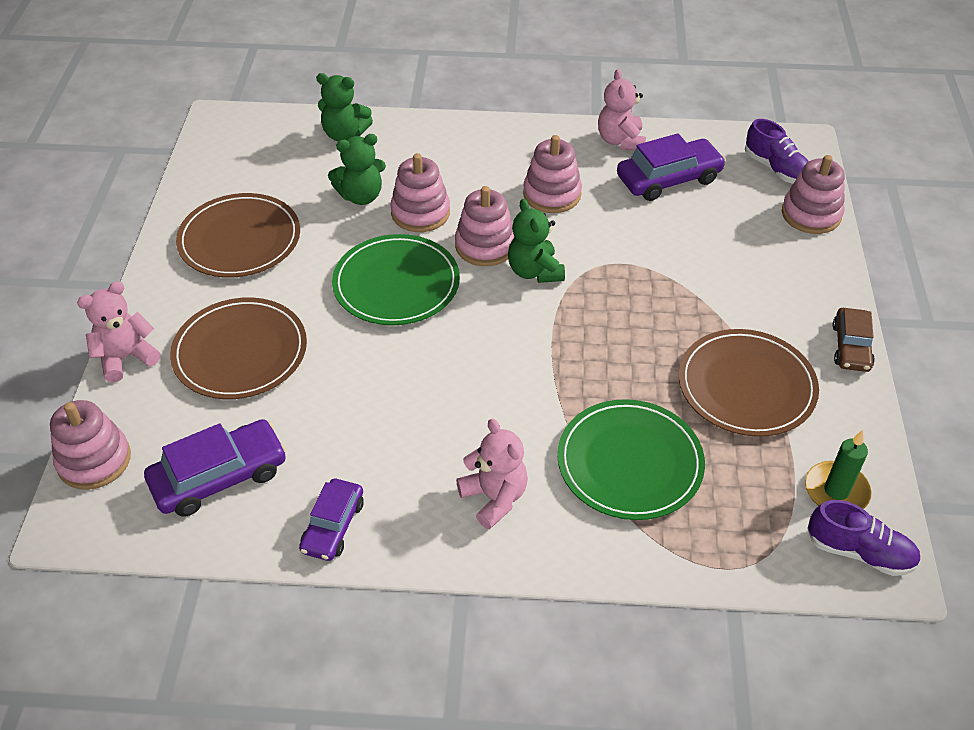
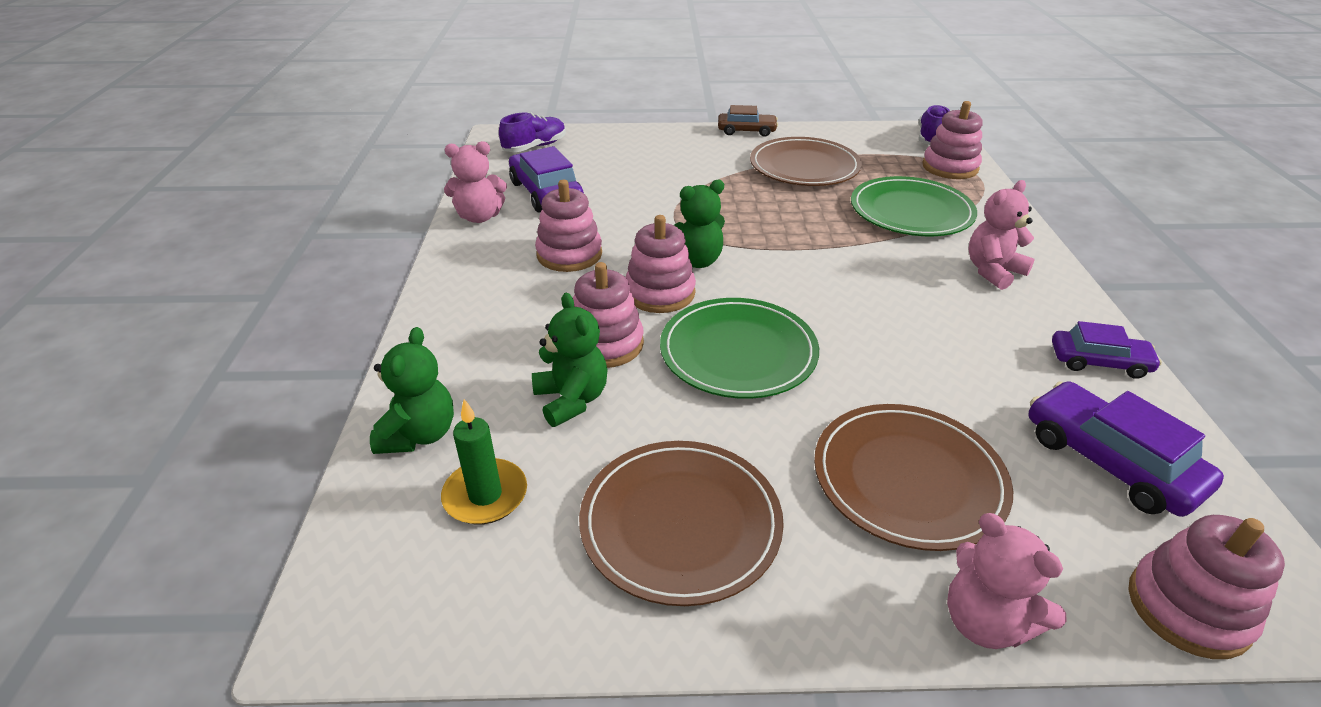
camera: 95 degrees left, 10 degrees down
(811, 214) = (597, 137): pink stacking toy -> pink stacking toy (950, 167)
(836, 491) = (886, 142): green candle -> green candle (485, 495)

